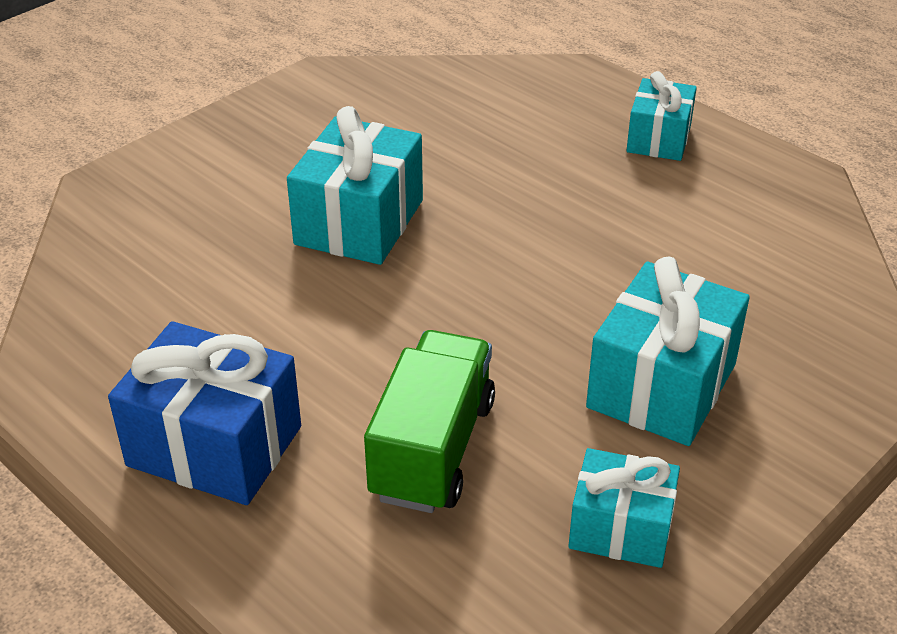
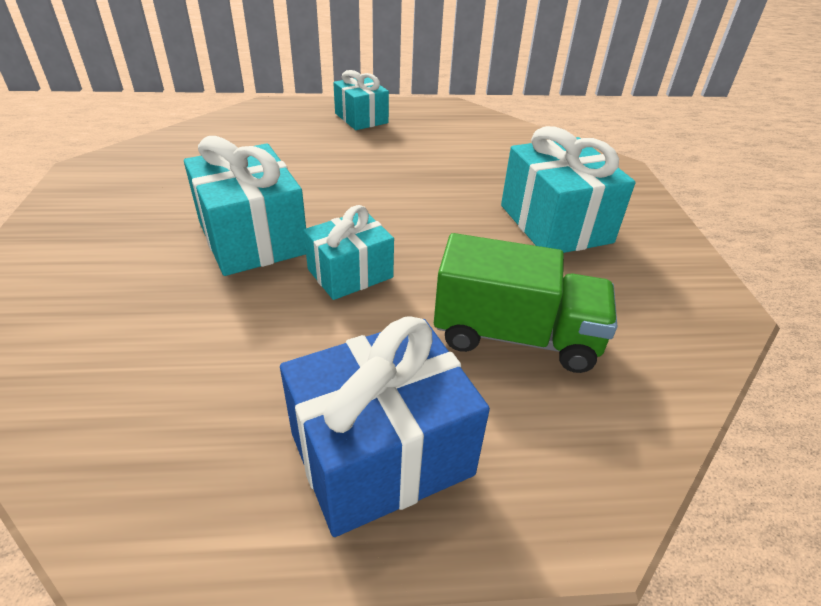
camera: 50 degrees left, 0 degrees up
(433, 449) = (515, 336): green truck -> green truck turned 135 degrees clockwise
(620, 529) = (662, 303): turquoise gift -> turquoise gift (350, 273)

